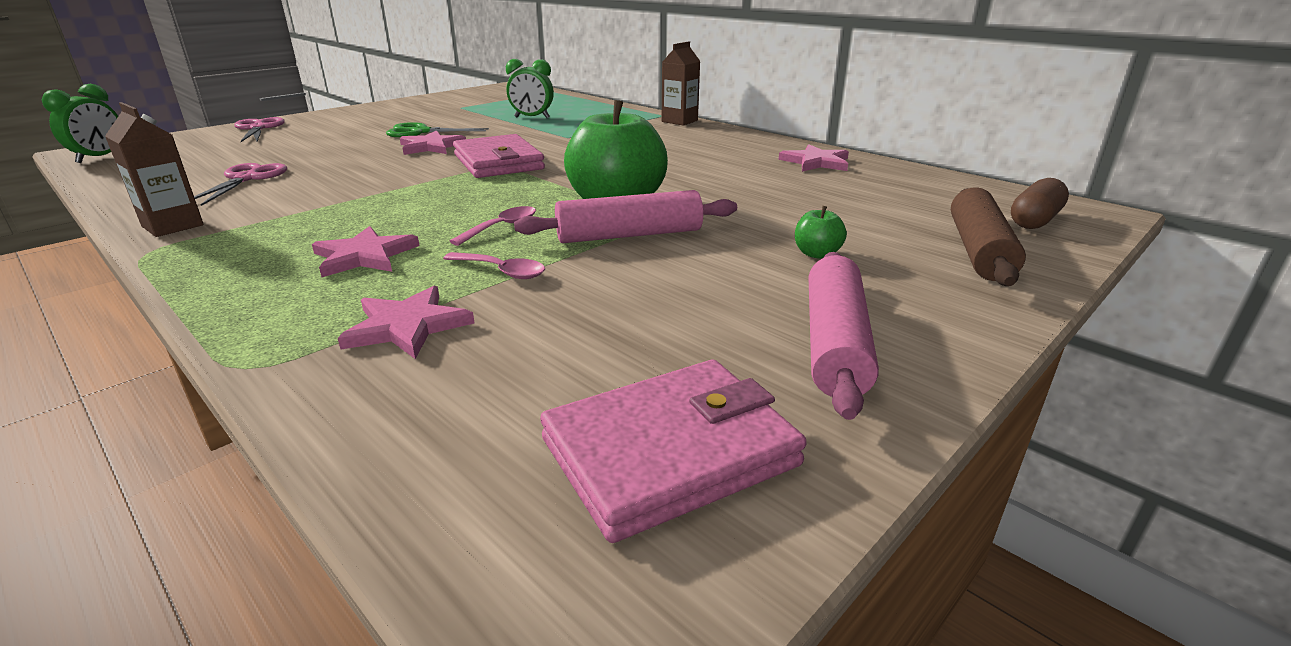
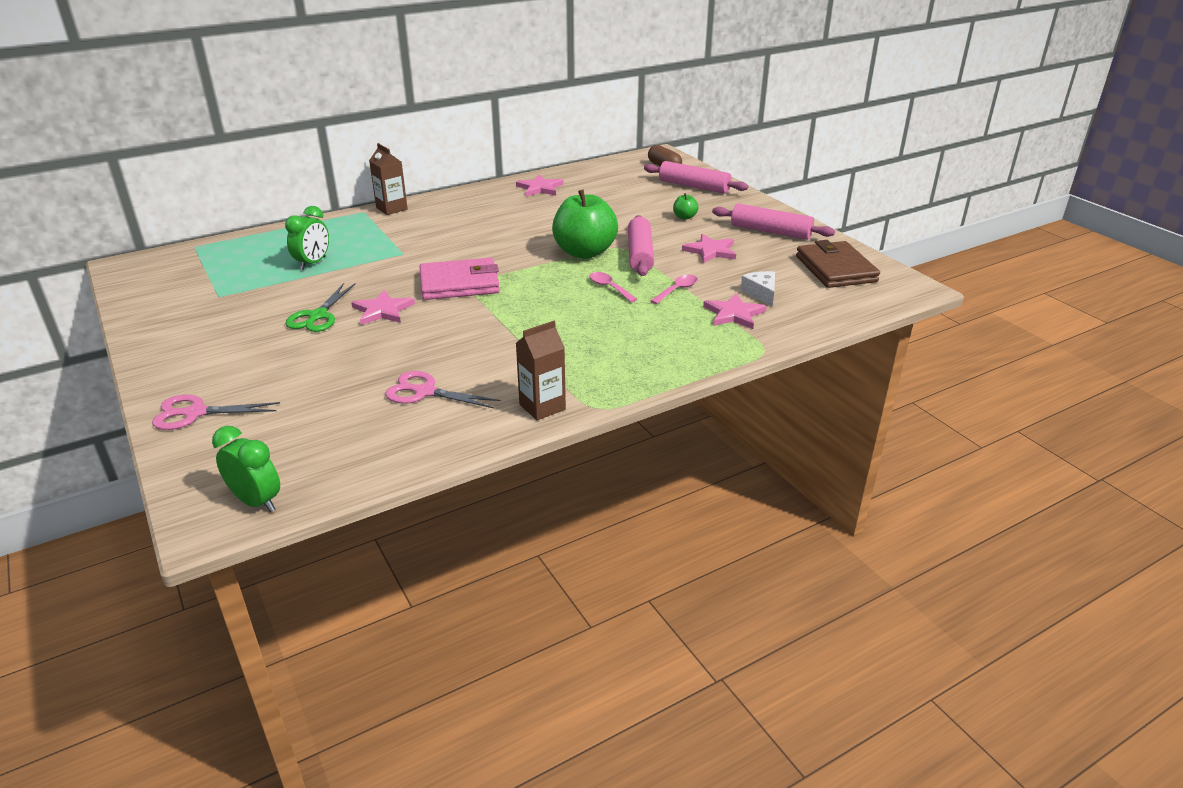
camera: 75 degrees left, 5 degrees up
(364, 256) = (638, 329): pink star -> pink star (710, 251)
(501, 349) = (761, 293): none -> white cheese
(669, 452) = (835, 269): pink wallet -> brown wallet
(979, 250) = (694, 186): brown rolling pin -> pink rolling pin

